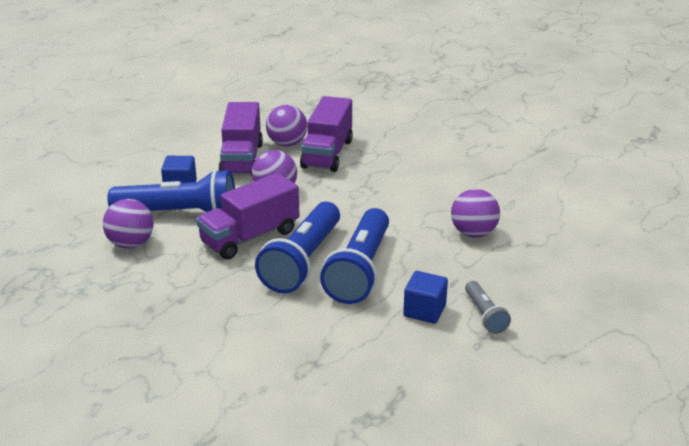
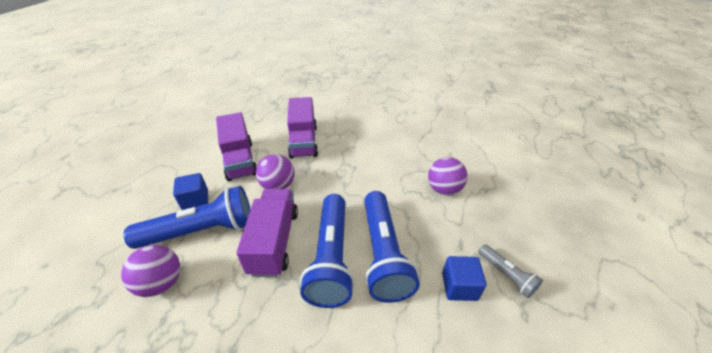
camera: 20 degrees left, 10 degrees up
(250, 237) = (274, 241): purple truck -> purple truck turned 150 degrees clockwise
(287, 144) = (270, 139): purple ball -> none

